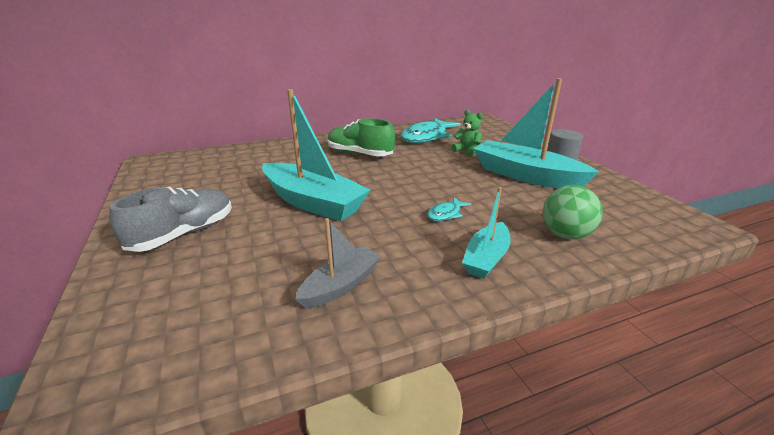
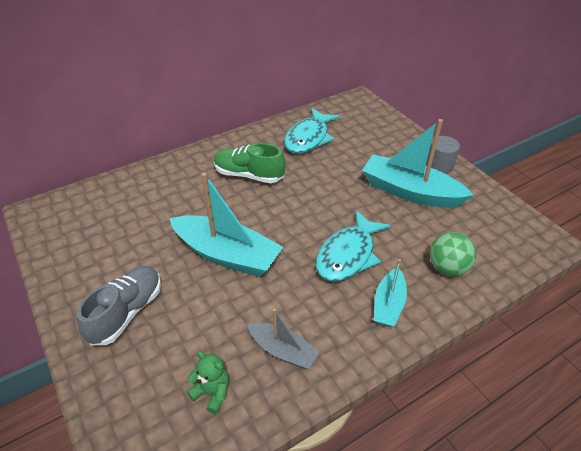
camera: 10 degrees left, 15 degrees up
(341, 285) = (283, 351): grey boat -> grey boat turned 90 degrees clockwise
(446, 214) = (348, 255): turquoise fish -> turquoise fish, size x2.16
(467, 151) = (352, 158): green teddy bear -> green teddy bear (212, 392)

